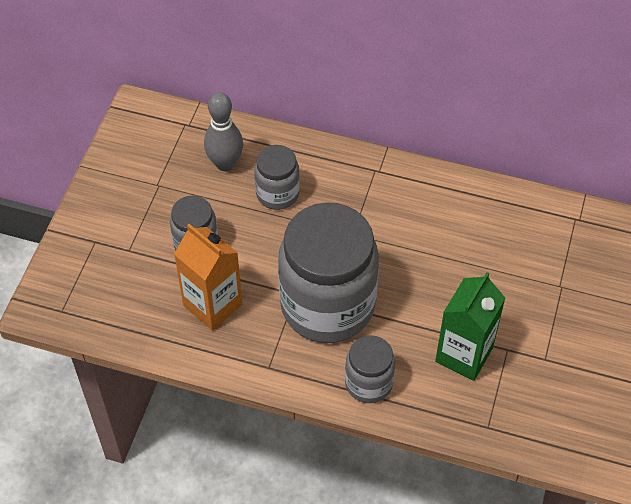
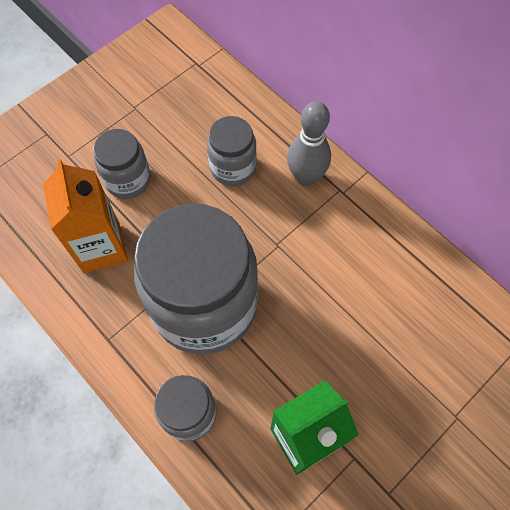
camera: 30 degrees right, 10 degrees up
(225, 164) = (205, 116): grey bowling pin -> grey bowling pin (306, 176)

